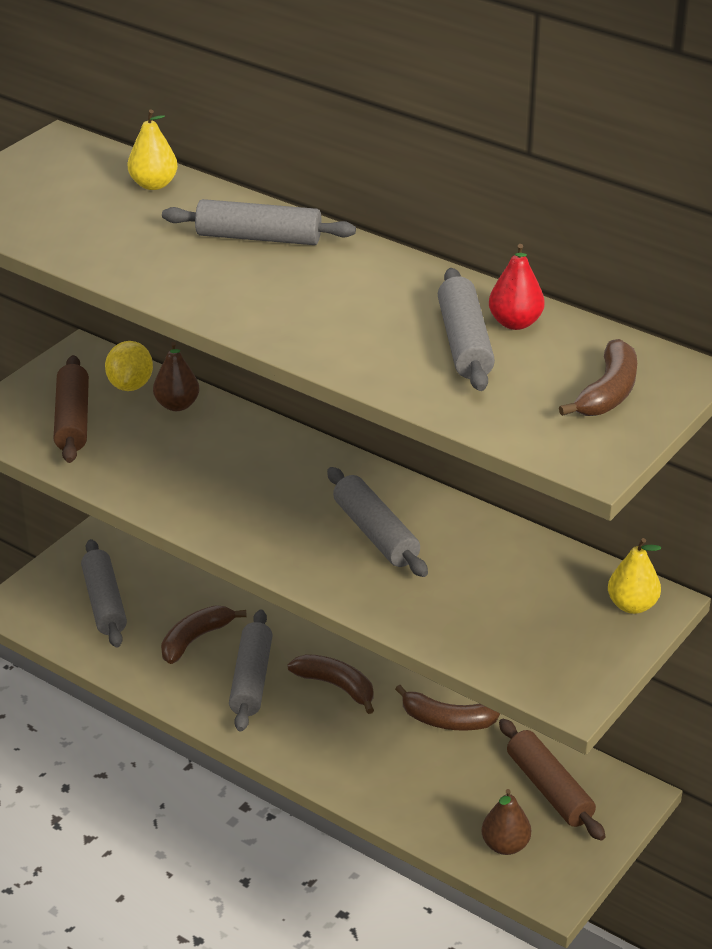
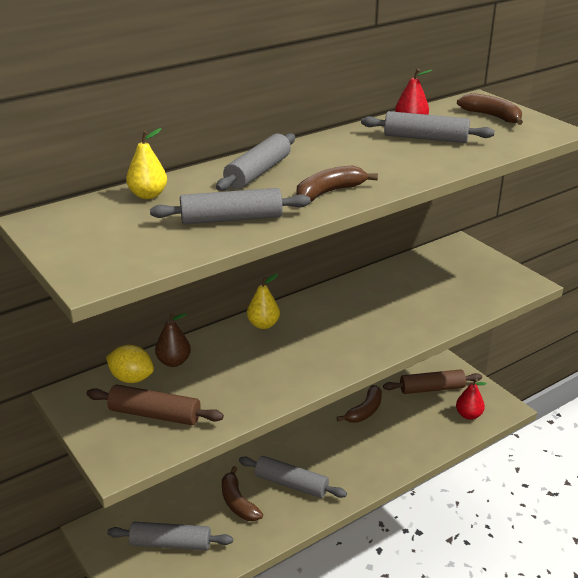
camera: 70 degrees left, 5 degrees down
(336, 686) = (316, 447): brown banana -> brown banana (329, 192)
(375, 533) = (363, 312): grey rolling pin -> grey rolling pin (231, 219)
(505, 845) = (468, 415): brown pear -> red pear
(632, 605) = (461, 250): yellow pear -> yellow pear (263, 324)

